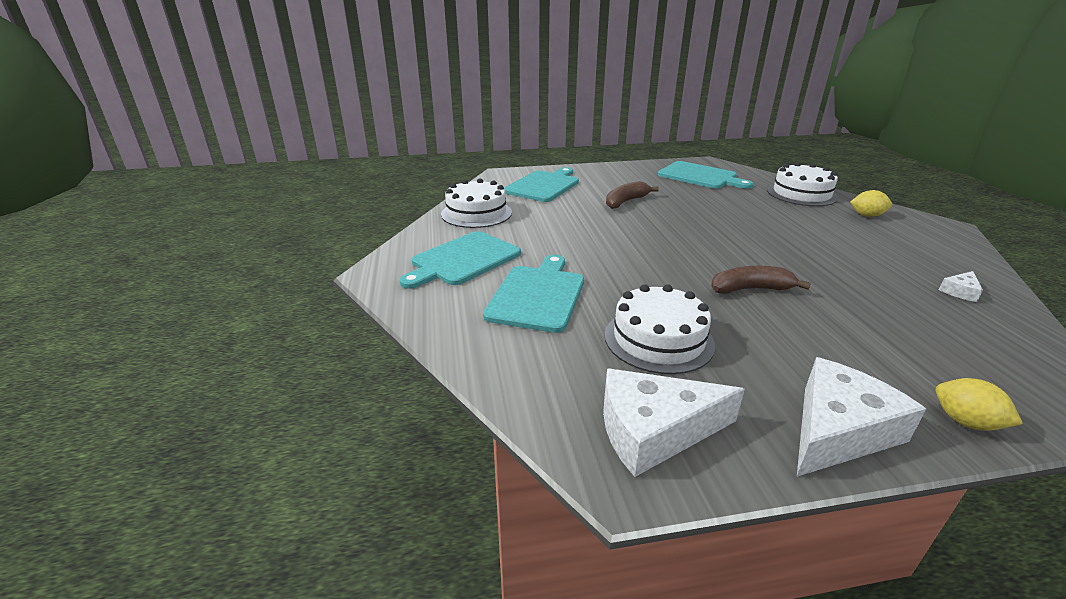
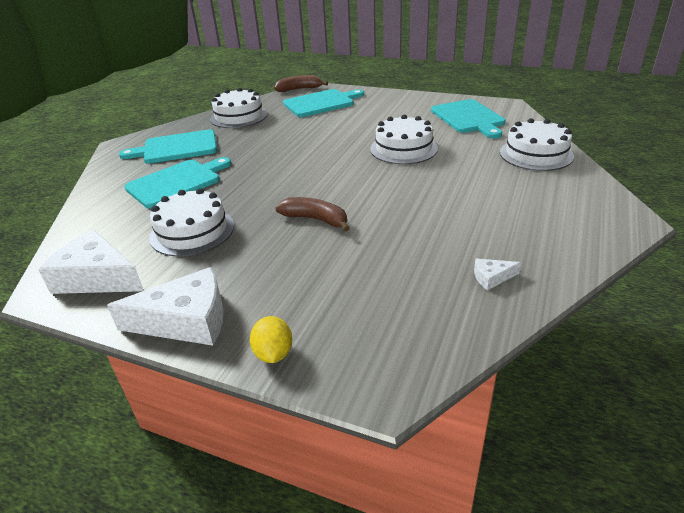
camera: 35 degrees right, 5 degrees up
(626, 201) = (358, 129): brown banana -> brown banana (299, 89)
(699, 210) = (403, 149): none -> white cake
(867, 215) = (559, 189): yellow lemon -> none

